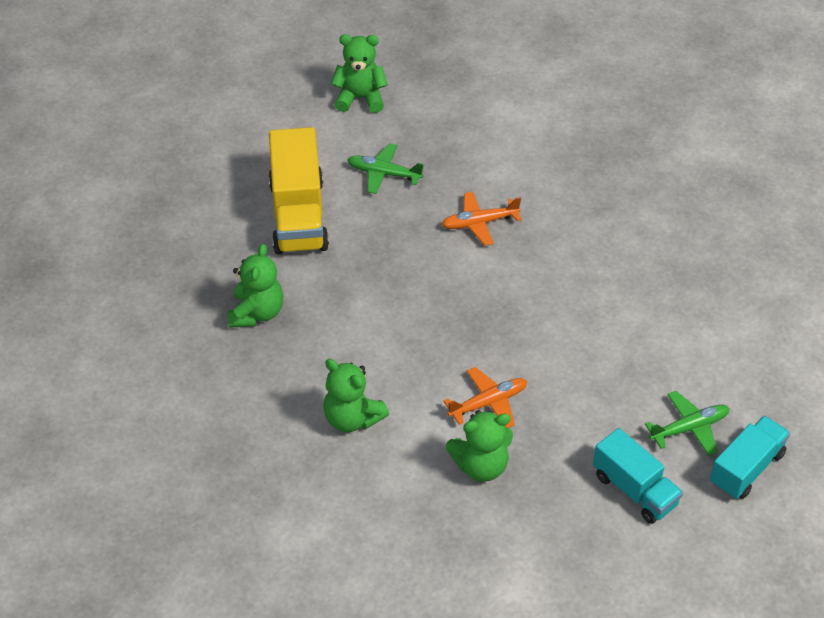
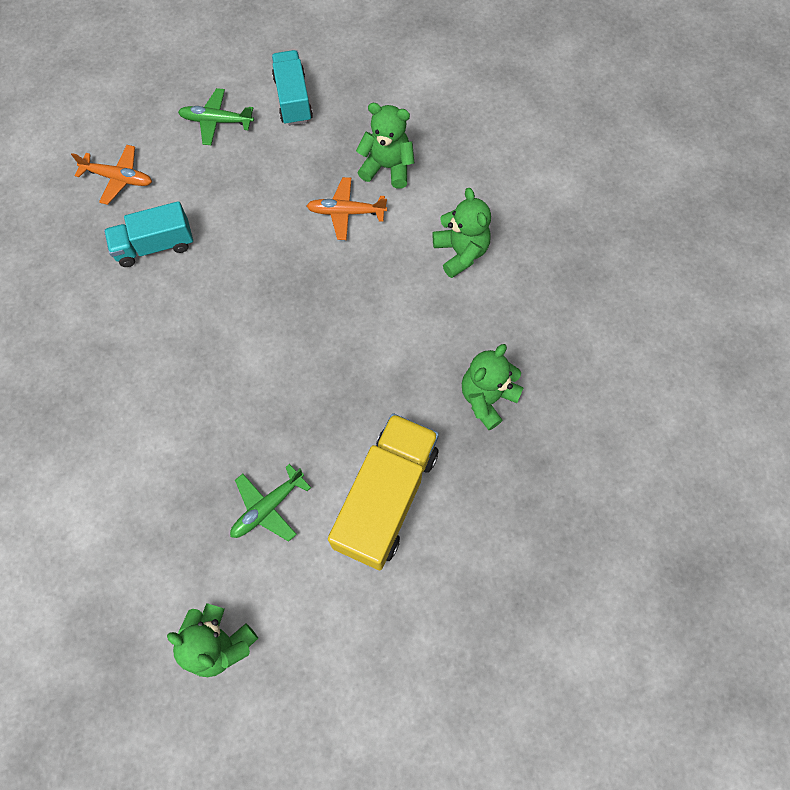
camera: 150 degrees left, 20 degrees up
(384, 174) = (268, 507): green plane -> green plane turned 90 degrees clockwise
(480, 223) = (222, 391): orange plane -> orange plane (118, 178)
(746, 468) = (205, 76): turquoise truck -> turquoise truck (155, 245)

